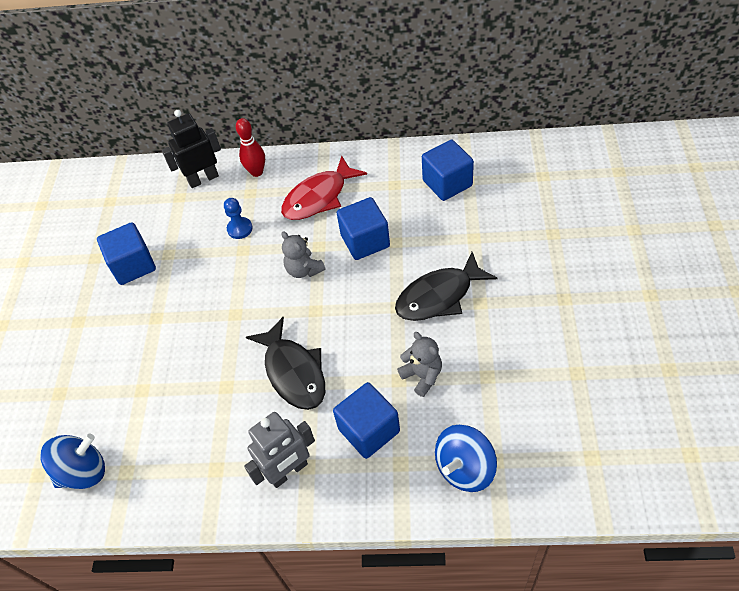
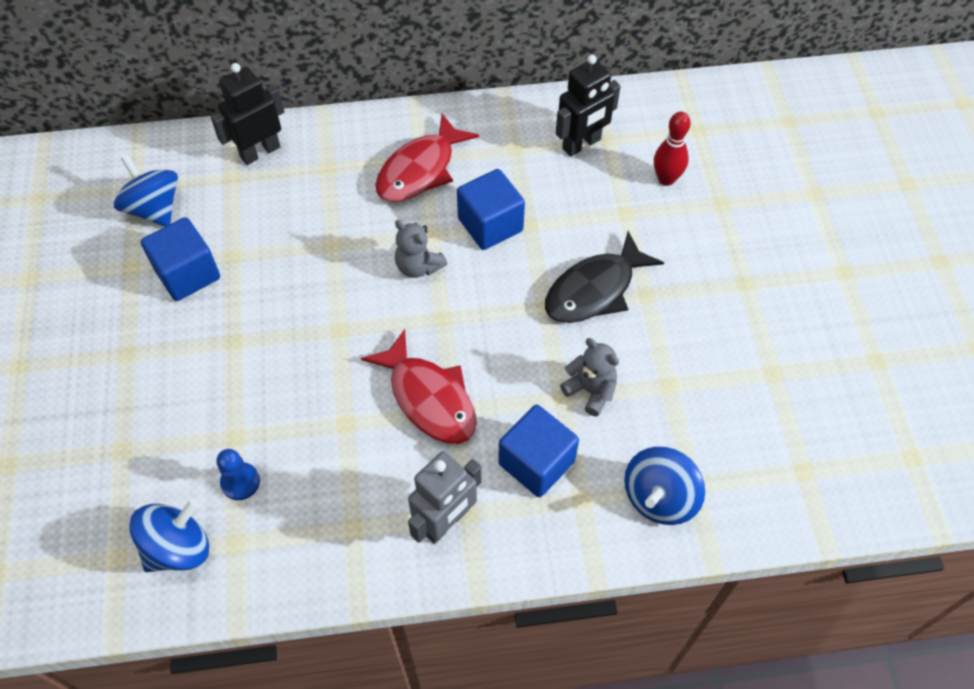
camera: 15 degrees left, 5 degrees up
(120, 217) = (154, 209): none -> blue spinning top
(240, 229) = (323, 217): blue pawn -> blue pawn (240, 482)
(257, 172) = (331, 139): red bowling pin -> red bowling pin (666, 179)
(293, 372) = (429, 398): black fish -> red fish
(447, 183) = (581, 144): blue cube -> black robot

